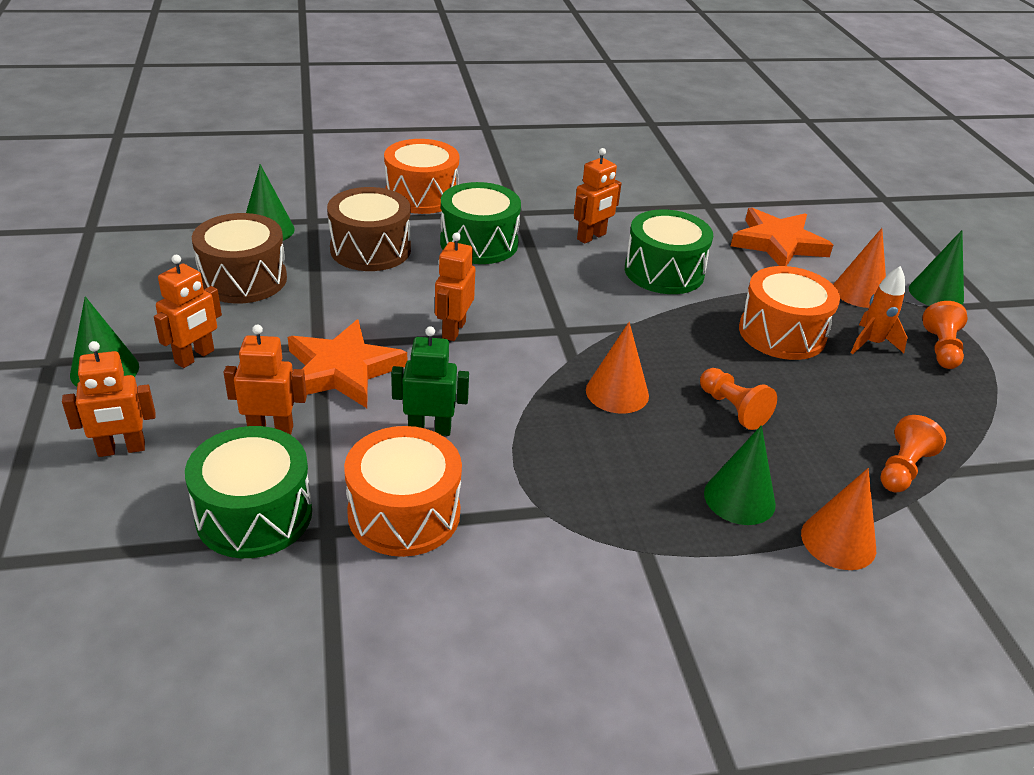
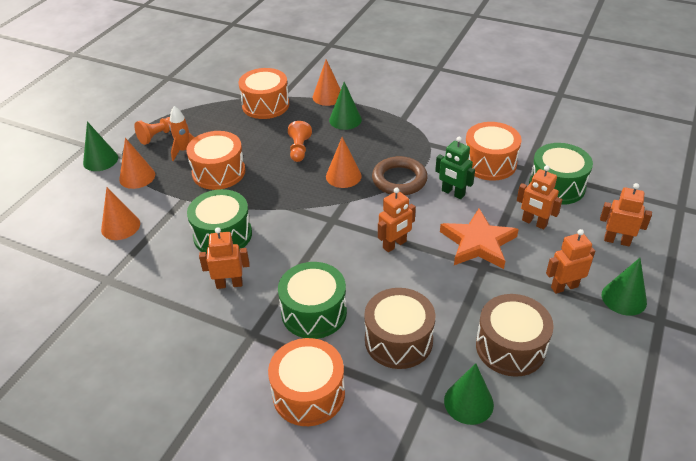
camera: 140 degrees left, 5 degrees up
(530, 419) = (399, 180): none -> brown ring
(778, 243) = (120, 226): orange star -> orange cone
(902, 469) = (265, 105): orange pawn -> orange drum

